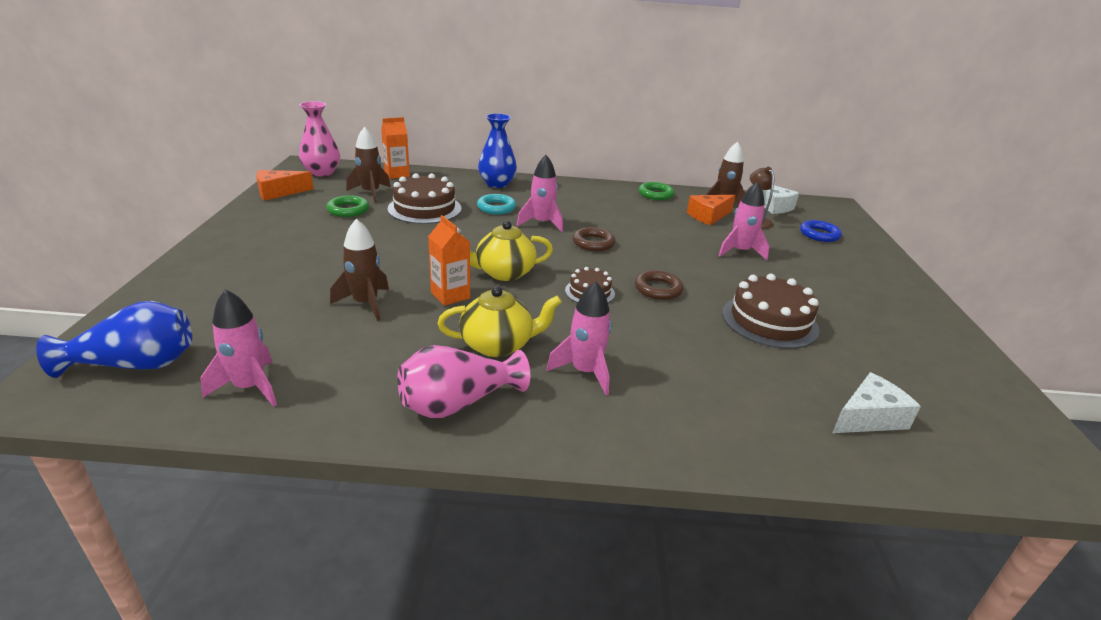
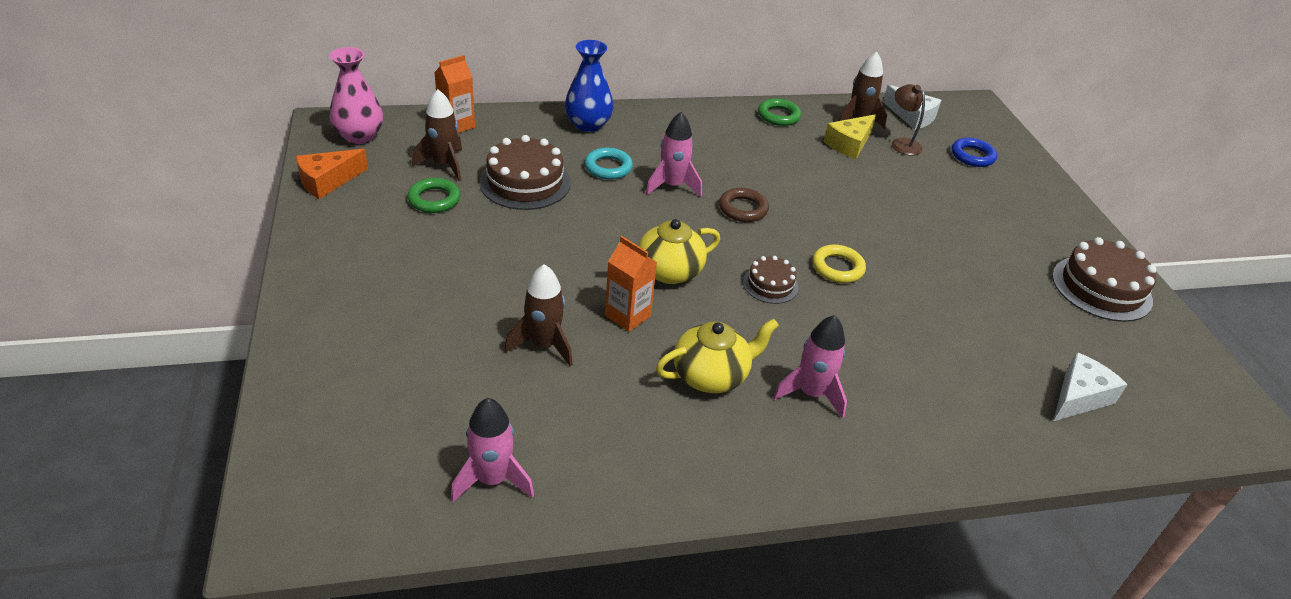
camera: 15 degrees left, 10 degrees up
(136, 365) = (350, 475): blue vase -> none
(458, 403) = (709, 456): pink vase -> none
(658, 289) = (837, 268): brown ring -> yellow ring
(708, 216) = (849, 144): orange cheese -> yellow cheese
(740, 252) = (900, 197): pink rocket -> none
(769, 321) = (960, 293): brown cake -> brown cake (1101, 288)

